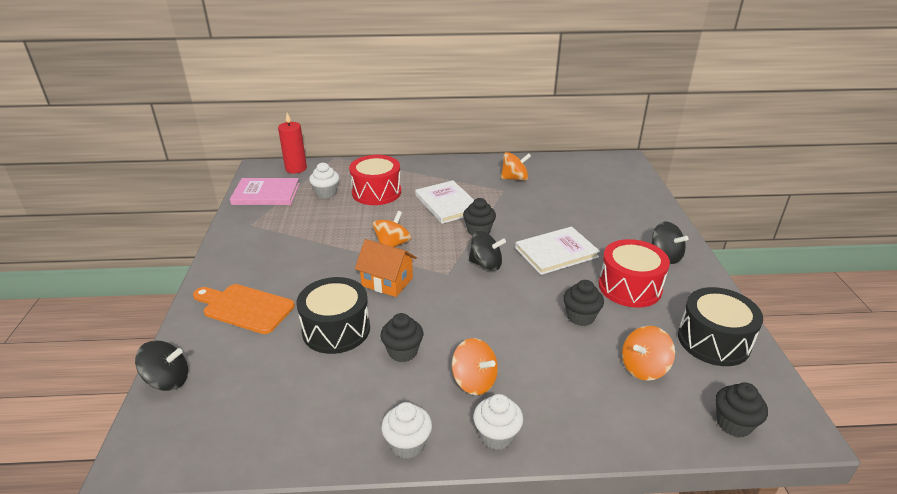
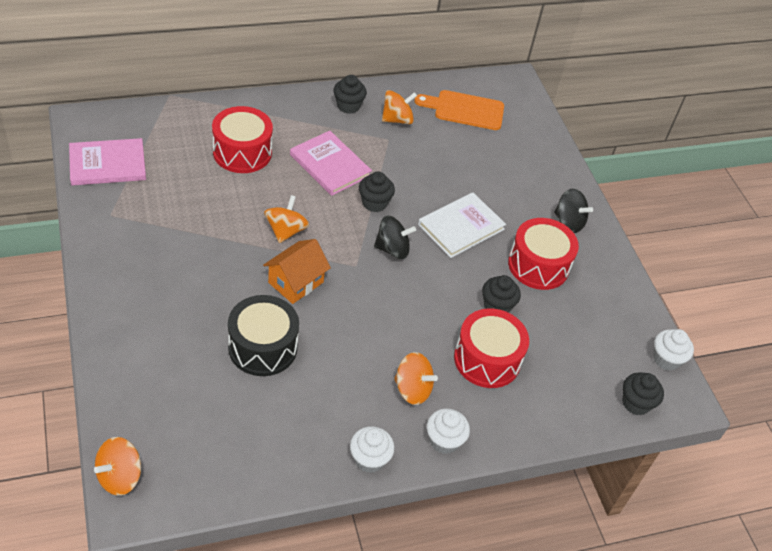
camera: 20 degrees left, 15 degrees up
(168, 380) = (115, 425): black spinning top -> none
(245, 308) = (156, 331): orange cutting board -> orange cutting board (465, 110)
(296, 168) = (127, 118): red candle -> none
(326, 193) = (182, 158): white cupcake -> white cupcake (666, 359)
(387, 282) = (296, 282): orange house -> orange house turned 60 degrees counterclockwise
(403, 352) = (337, 365): black cupcake -> black cupcake (348, 106)
(447, 204) = (330, 165): white book -> pink book
(561, 362) = (487, 359): none -> red drum
(644, 368) = (559, 356): orange spinning top -> orange spinning top (120, 476)
(713, 341) = (617, 320): black drum -> none

